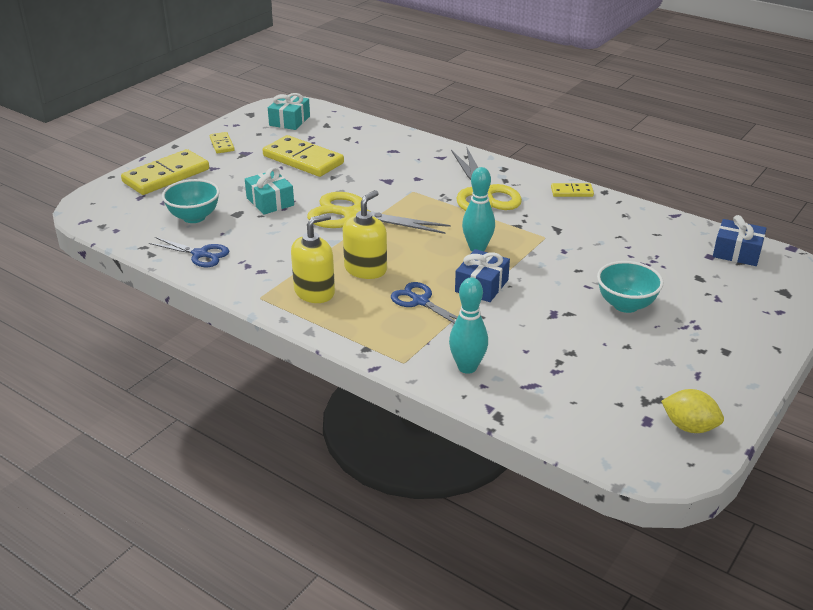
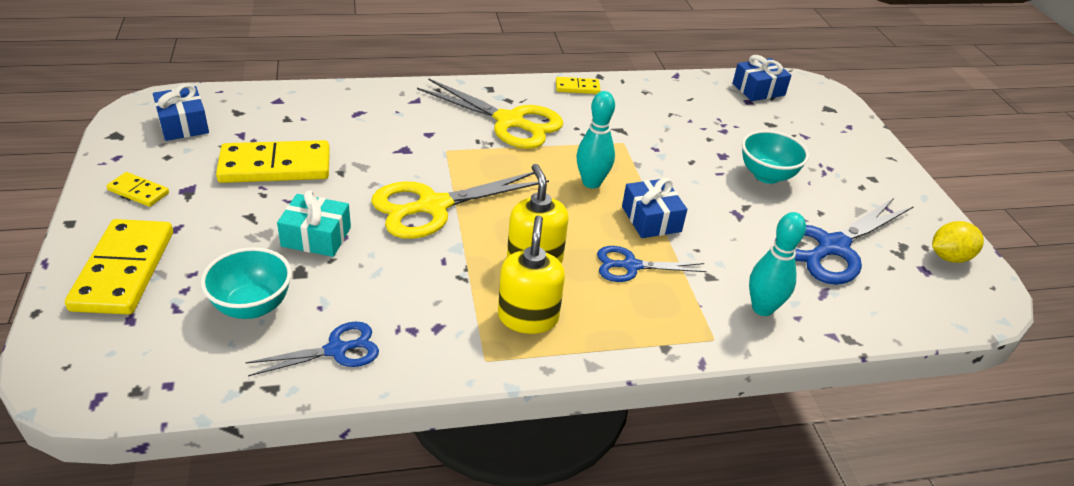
camera: 50 degrees left, 5 degrees up
(289, 121) = (183, 124): turquoise gift -> blue gift
(572, 192) = (577, 88): yellow domino -> yellow domino turned 45 degrees clockwise
(592, 368) = (832, 247): none -> blue scissors

